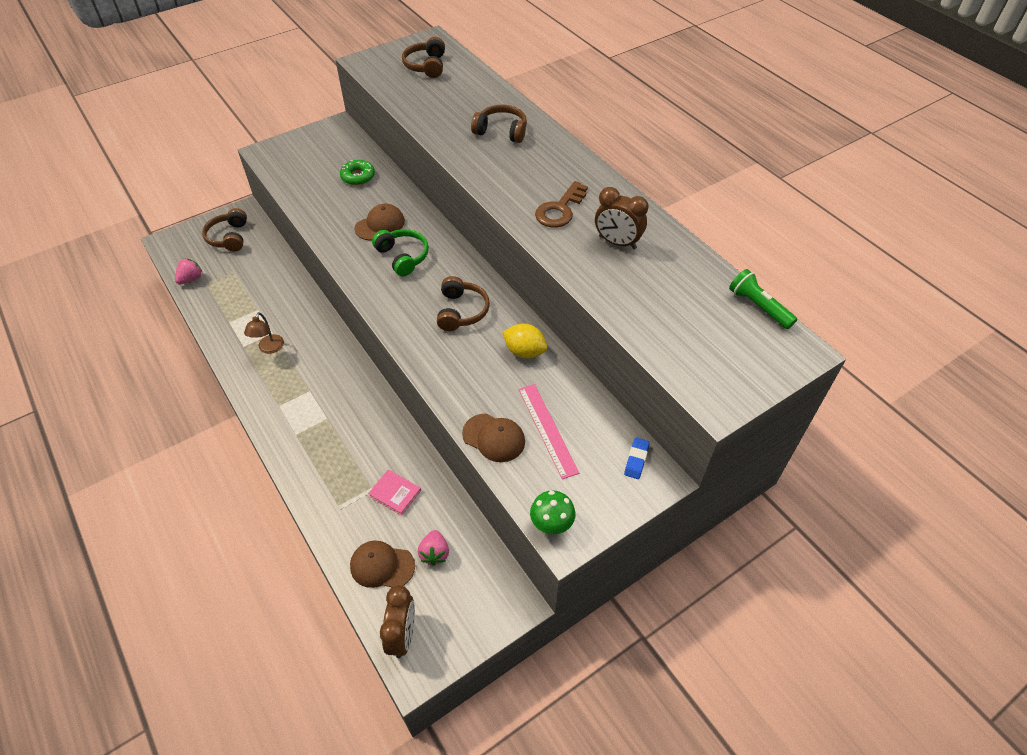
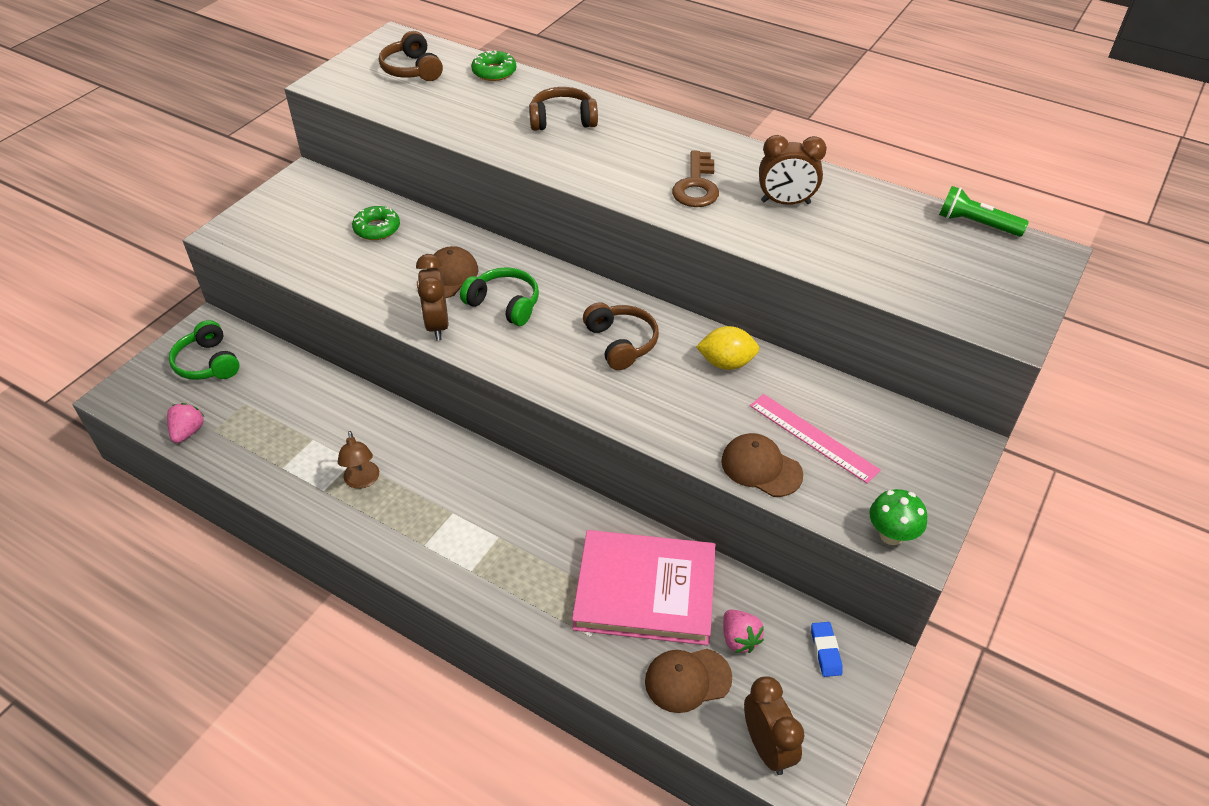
camera: 25 degrees left, 5 degrees down
(229, 237) = (208, 363): brown headphones -> green headphones
(350, 258) = (437, 325): none -> brown clock
(395, 493) = (645, 591): pink book -> pink book, size x2.41
(481, 82) = (494, 72): none -> green donut
(494, 438) = (761, 467): brown cap -> brown cap turned 150 degrees counterclockwise
(636, 460) = (928, 434): blue eraser -> blue eraser (825, 651)

